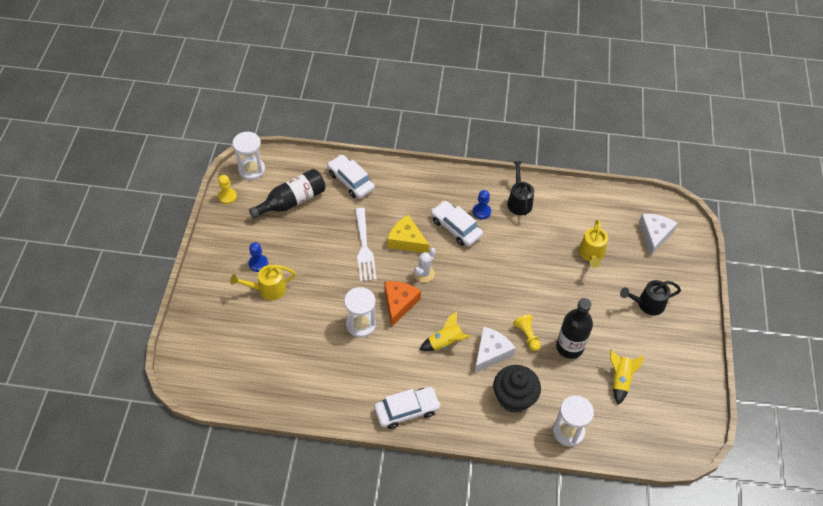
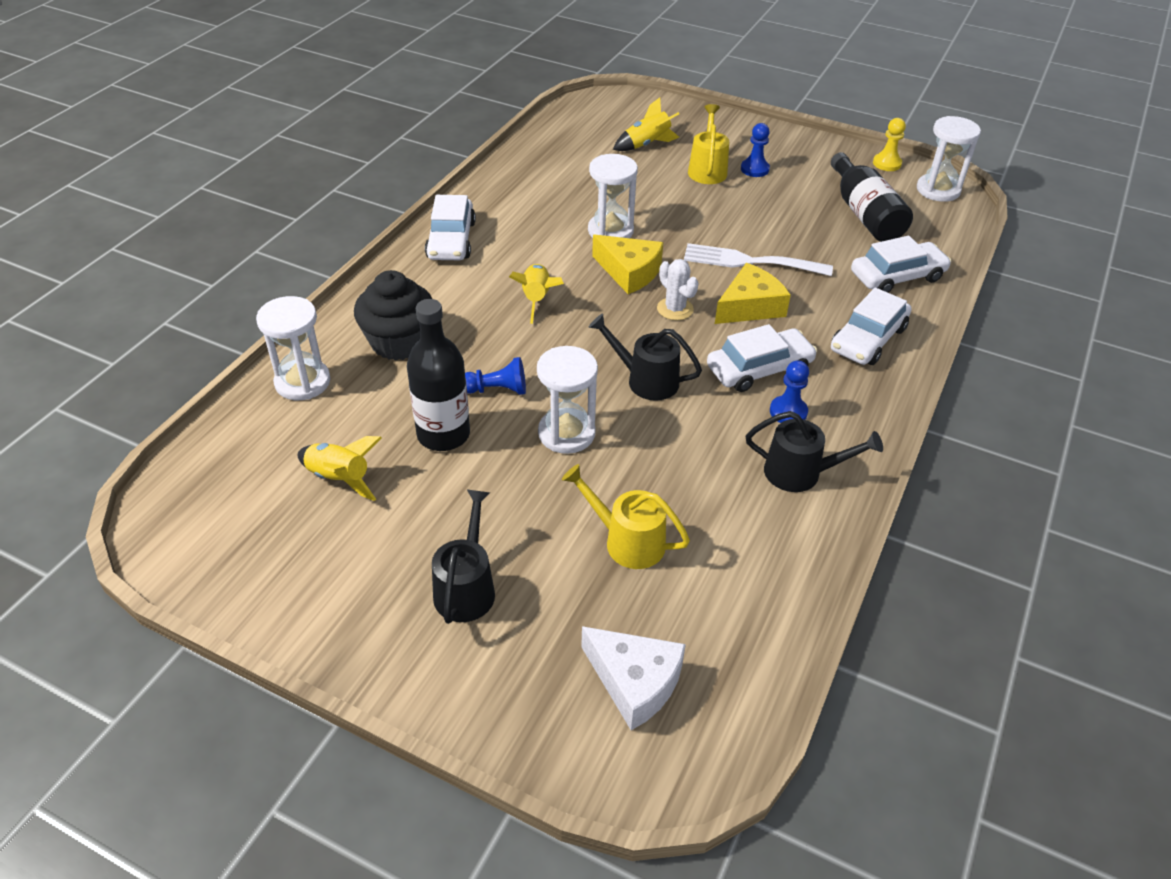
camera: 110 degrees right, 10 degrees down
(245, 332) = (646, 144): none -> yellow rocket
(399, 303) = (629, 272): orange cheese -> yellow cheese
(411, 188) = (868, 339): none -> white car
(487, 273) = (645, 380): none -> black watering can
(491, 353) = (490, 340): white cheese -> none
(527, 335) = (497, 390): yellow pawn -> blue pawn
(541, 295) = (566, 433): none -> white hourglass

